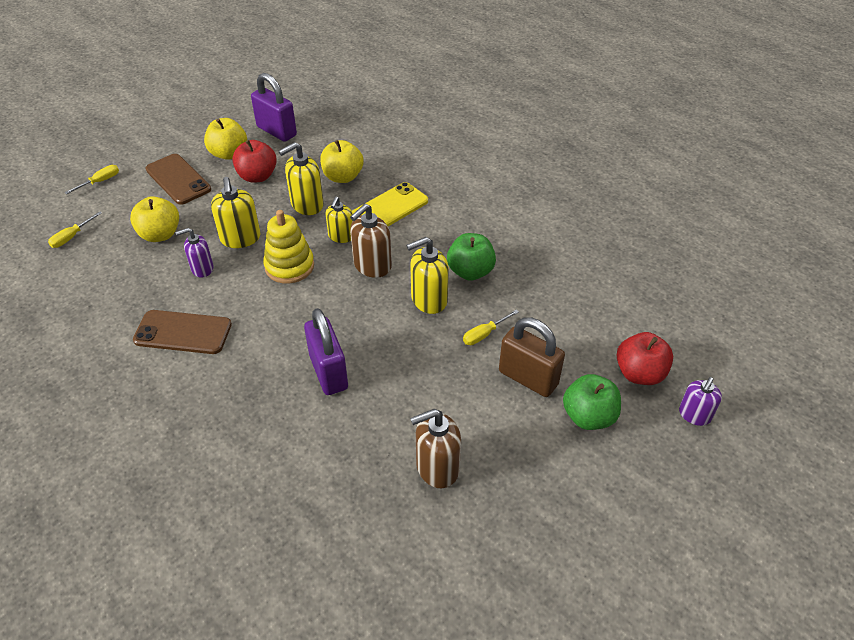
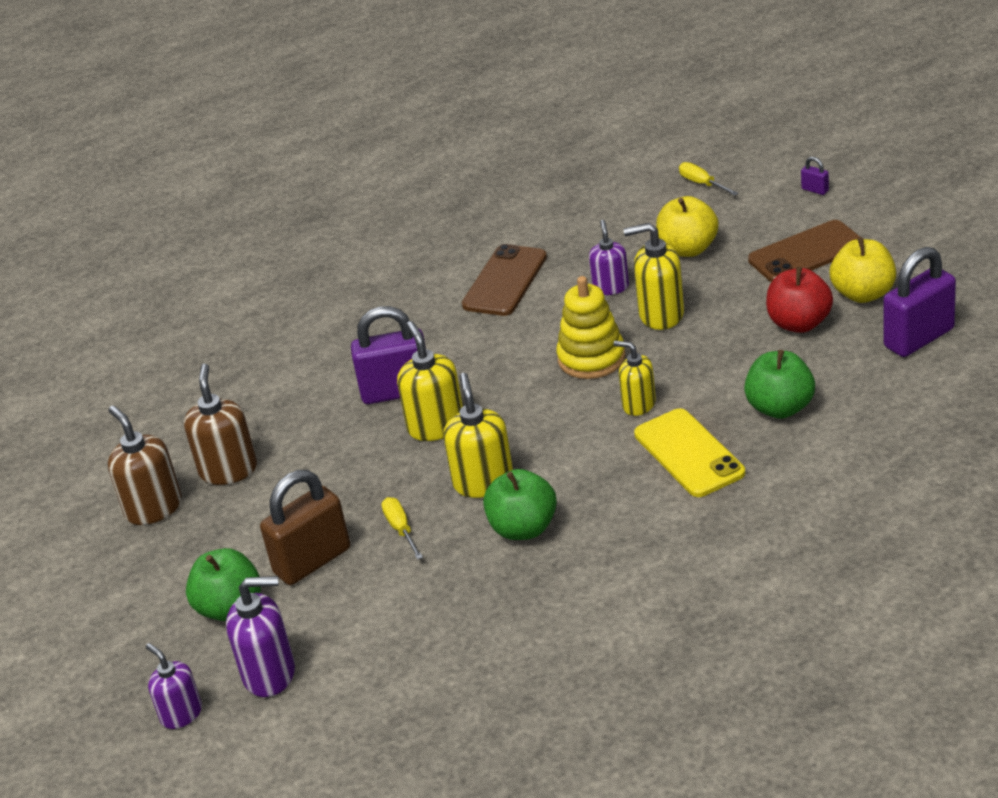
camera: 110 degrees right, 10 degrees down
(100, 181) = (815, 190): yellow screwdriver -> purple padlock
(307, 204) = (719, 372): yellow soap dispenser -> yellow soap dispenser (436, 426)
(343, 177) = (780, 408): yellow apple -> green apple
(372, 266) = (568, 432): brown soap dispenser -> brown soap dispenser (153, 508)
(639, 373) = (270, 674): red apple -> purple soap dispenser

